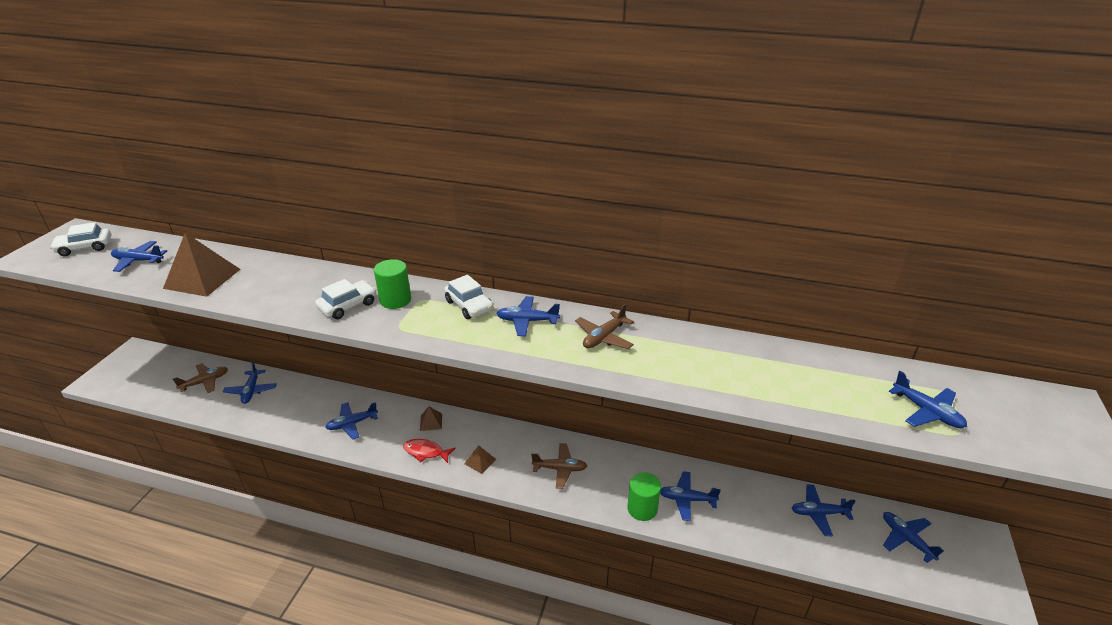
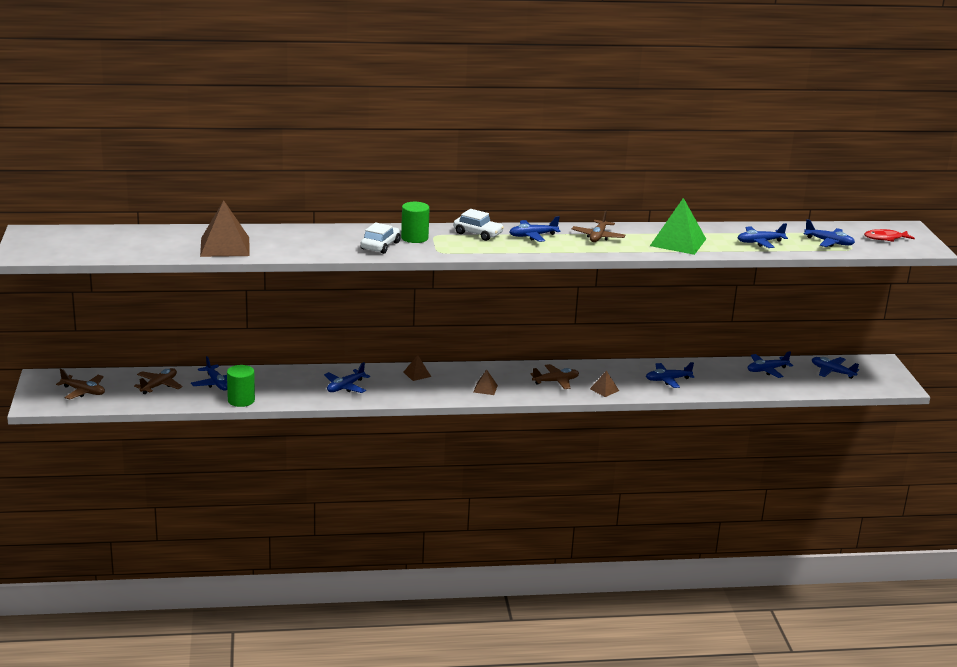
camera: 25 degrees left, 10 degrees down
(85, 247) = (68, 242): white car -> none
(138, 261) = (141, 243): blue plane -> blue plane (760, 242)
(143, 375) = (83, 391): none -> brown plane
(426, 452) = (432, 391): red fish -> red fish (885, 238)
(604, 497) = (604, 390): none -> brown pyramid
(642, 508) = (638, 390): green cylinder -> green cylinder (241, 400)
(700, 367) = (678, 242): none -> green pyramid

